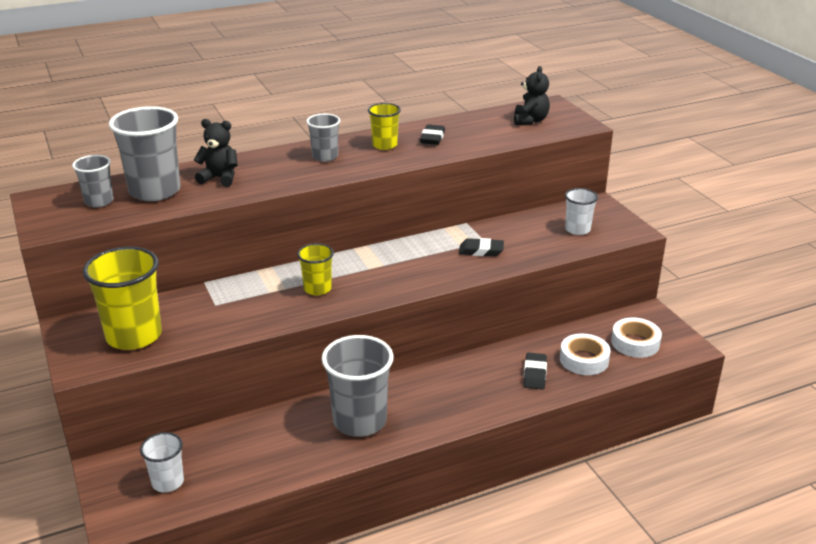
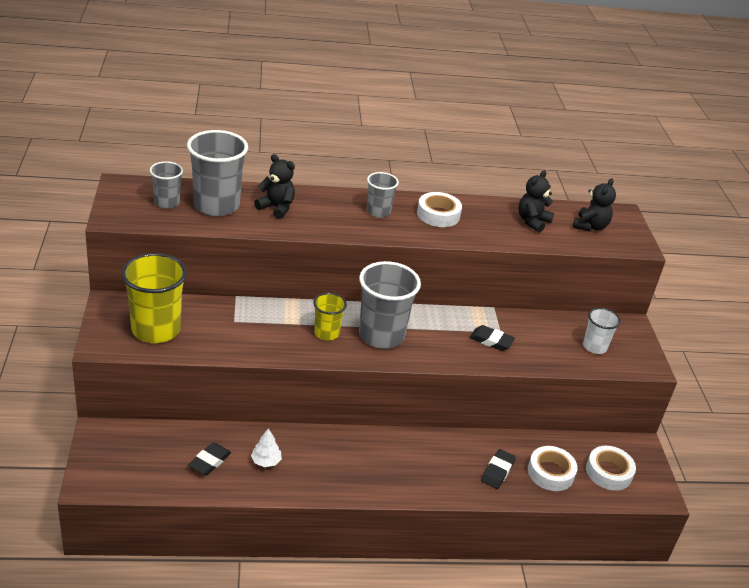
camera: 15 degrees right, 5 degrees up
(168, 482) = (141, 463): white cup -> none
(302, 437) = (266, 461): none -> white tree
(359, 421) = (321, 463): grey cup -> grey cup (381, 335)
(384, 145) = (438, 214): yellow cup -> white tape
(432, 138) = (486, 219): black eraser -> black eraser (209, 461)
(476, 129) = (532, 221): none -> black teddy bear

